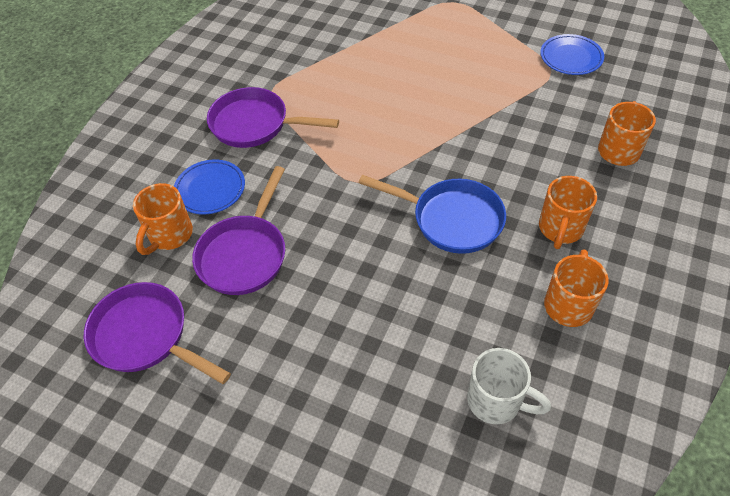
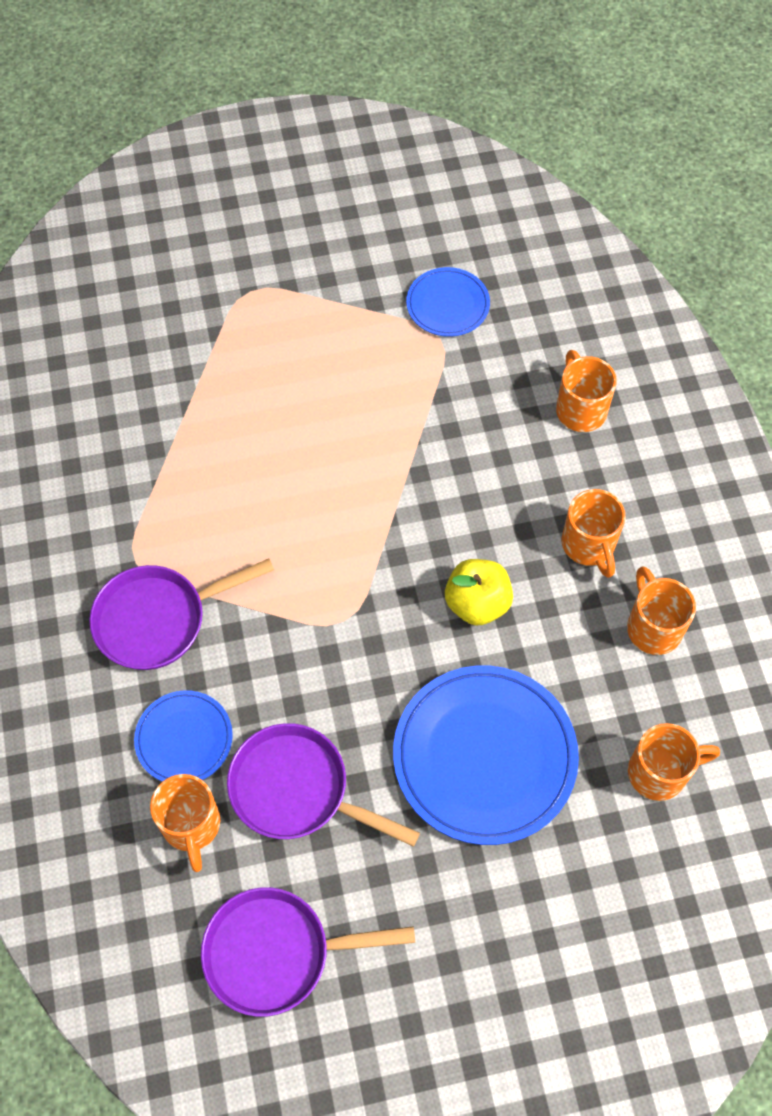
camera: 40 degrees left, 10 degrees up
(245, 254) = (297, 790): purple pan -> purple pan turned 135 degrees clockwise
(377, 310) = (484, 756): none -> blue plate
(451, 219) = (477, 603): blue pan -> yellow apple
(496, 401) = (659, 772): white mug -> orange mug

